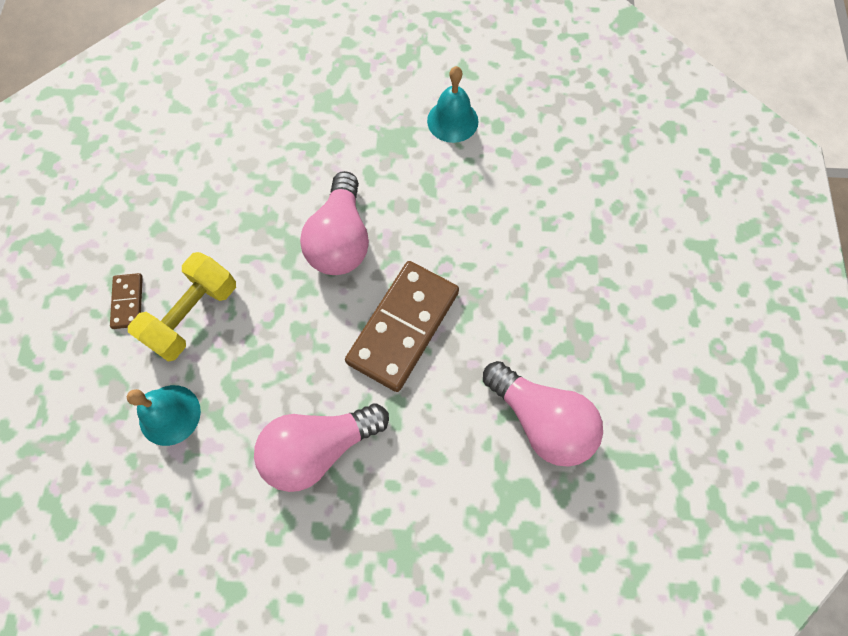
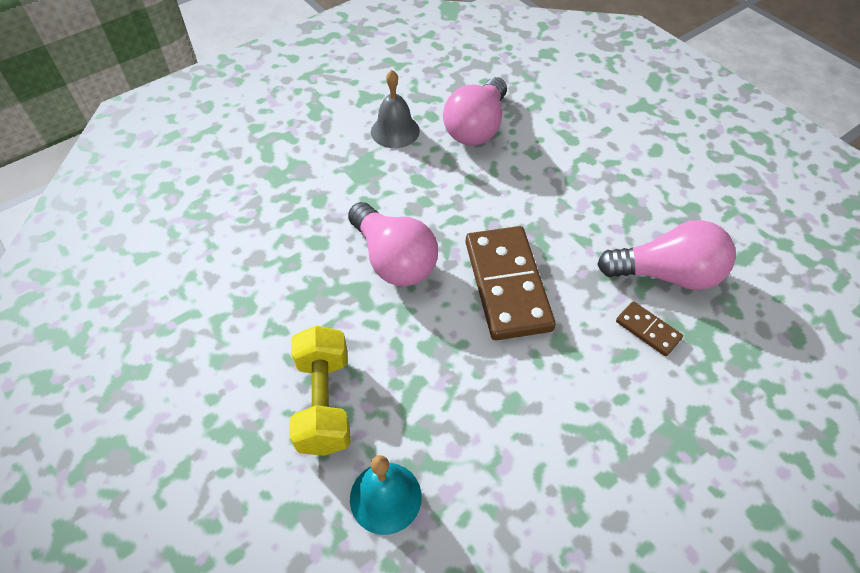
camera: 40 degrees left, 15 degrees down
(128, 302) = (249, 437): brown domino -> brown domino (648, 330)
(318, 448) = (538, 419): pink light bulb -> pink light bulb (476, 127)
(452, 121) = (395, 131): turquoise bell -> grey bell

